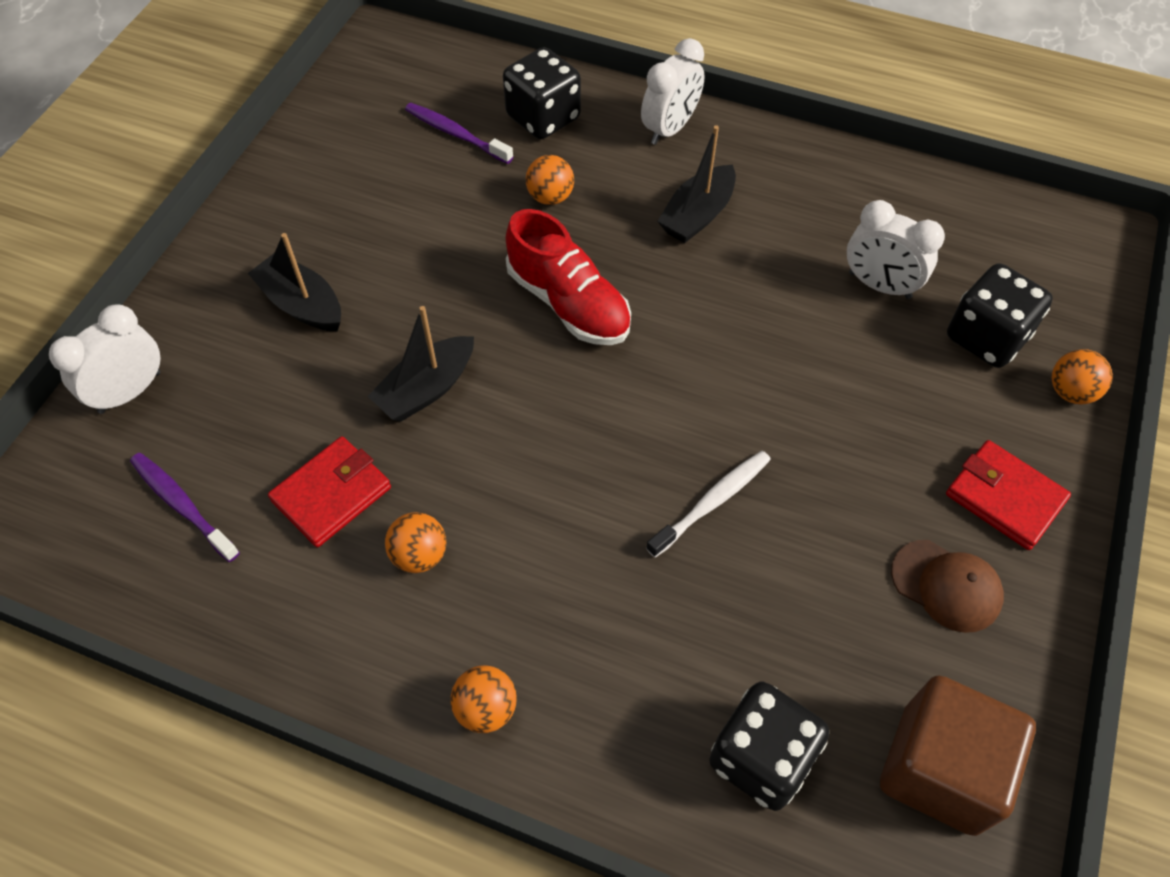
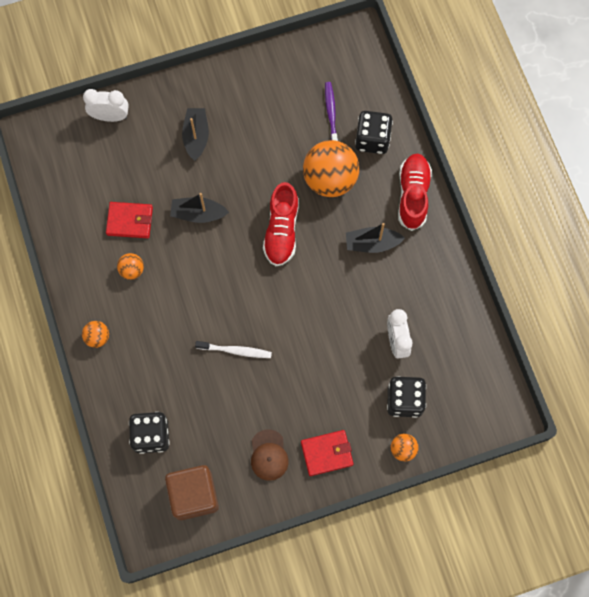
camera: 50 degrees right, 15 degrees up
(182, 505) = (85, 178): purple toothbrush -> none
(550, 197) = (330, 179): orange ball -> orange ball, size x2.16
(669, 129) = (413, 195): white clock -> red shoe
(1004, 497) = (327, 453): red wallet -> red wallet turned 75 degrees clockwise

